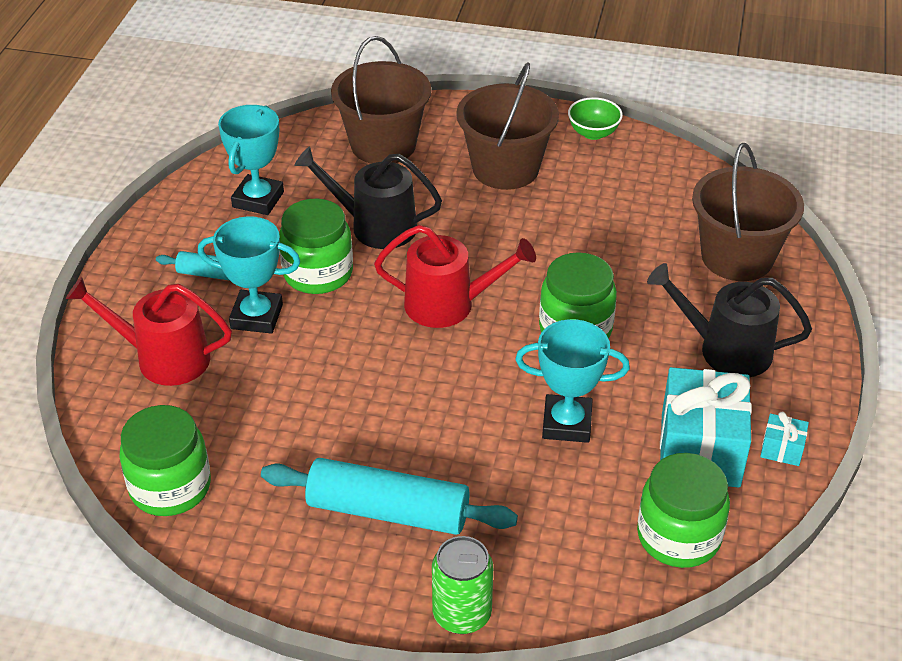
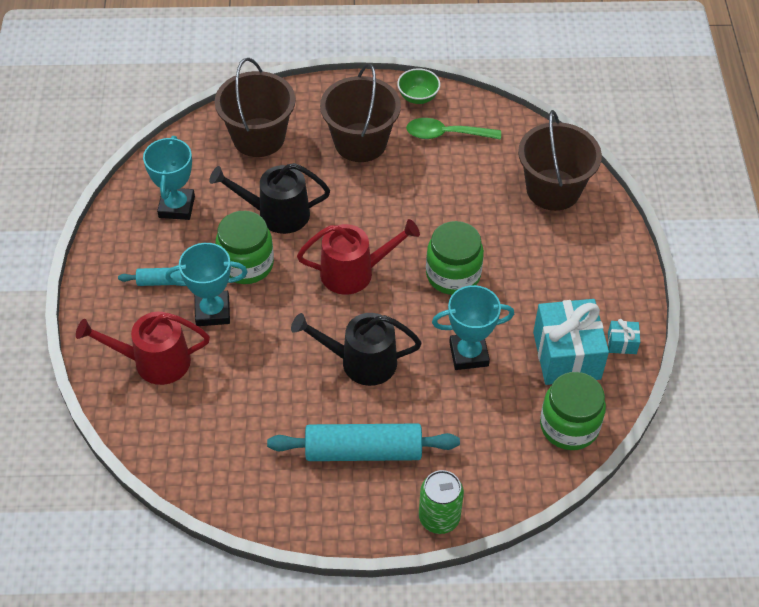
camera: 15 degrees left, 10 degrees up
(170, 487) = (199, 467): green jar -> none
(615, 176) = (446, 134): none -> green spoon
(726, 350) = (564, 270): black watering can -> black watering can (361, 362)

